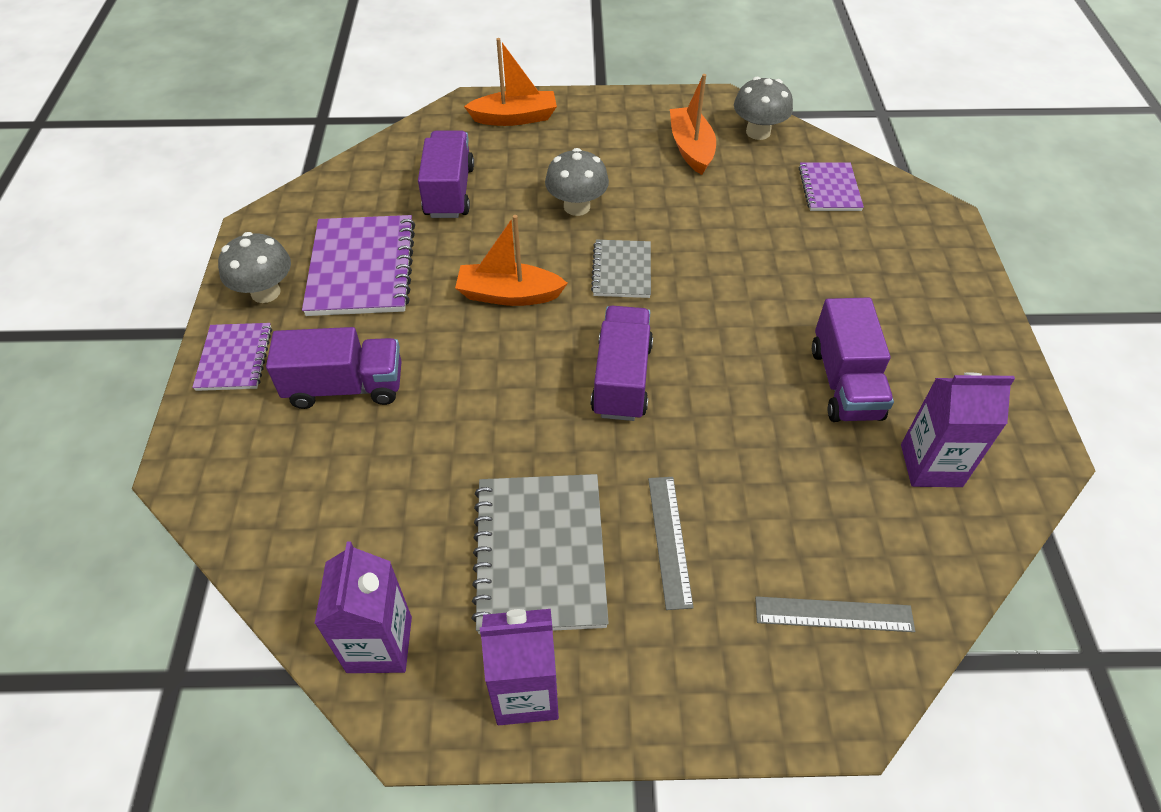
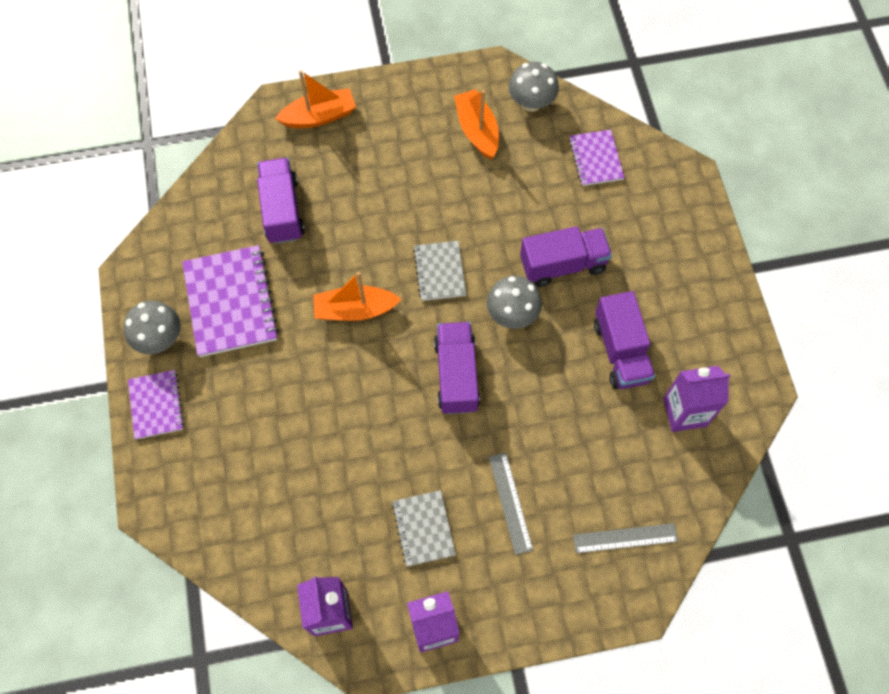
camera: 10 degrees left, 15 degrees up
(345, 387) = (250, 416): purple truck -> purple truck (562, 264)
(540, 554) = (423, 528): grey notebook -> grey notebook, size x0.58
(577, 207) = (392, 210): grey mushroom -> grey mushroom (512, 314)

